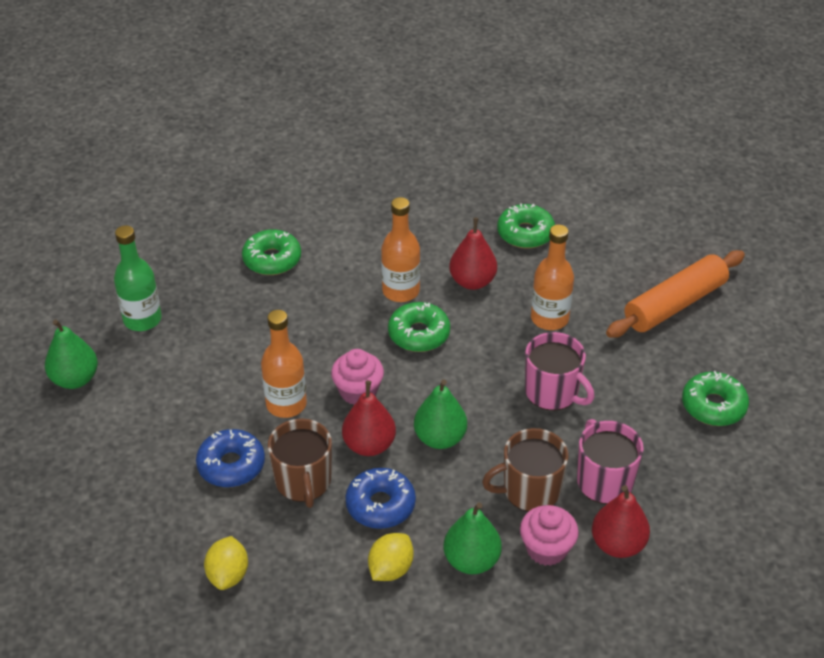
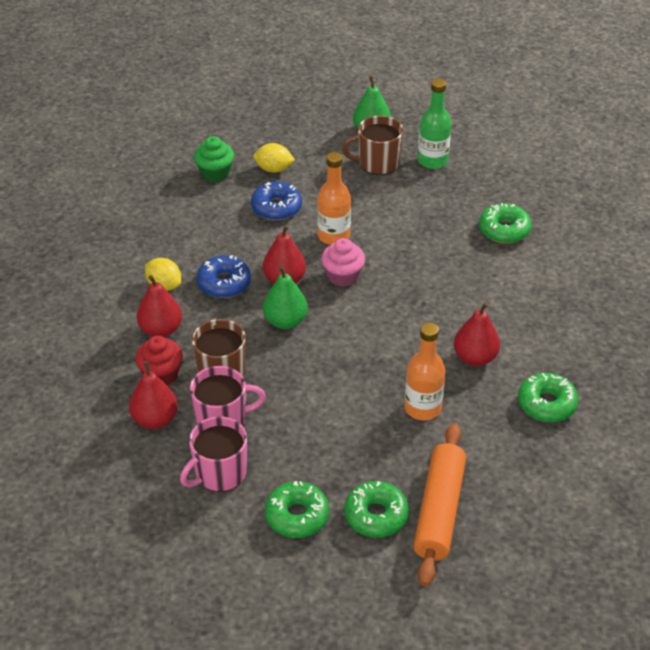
camera: 95 degrees right, 0 degrees up
(154, 541) = (215, 173): none -> green cupcake
(228, 575) = (179, 206): yellow lemon -> yellow lemon (273, 169)
(303, 482) = (254, 243): brown mug -> brown mug (377, 163)
(401, 291) = (463, 308): orange bottle -> none
(419, 334) = (407, 316): green donut -> green donut (376, 515)
(471, 560) = (161, 329): green pear -> red pear
(546, 549) = (161, 374): pink cupcake -> red cupcake
(552, 392) = (328, 398): pink mug -> pink mug (219, 473)
(674, 304) = (439, 511): orange rolling pin -> orange rolling pin turned 45 degrees clockwise

